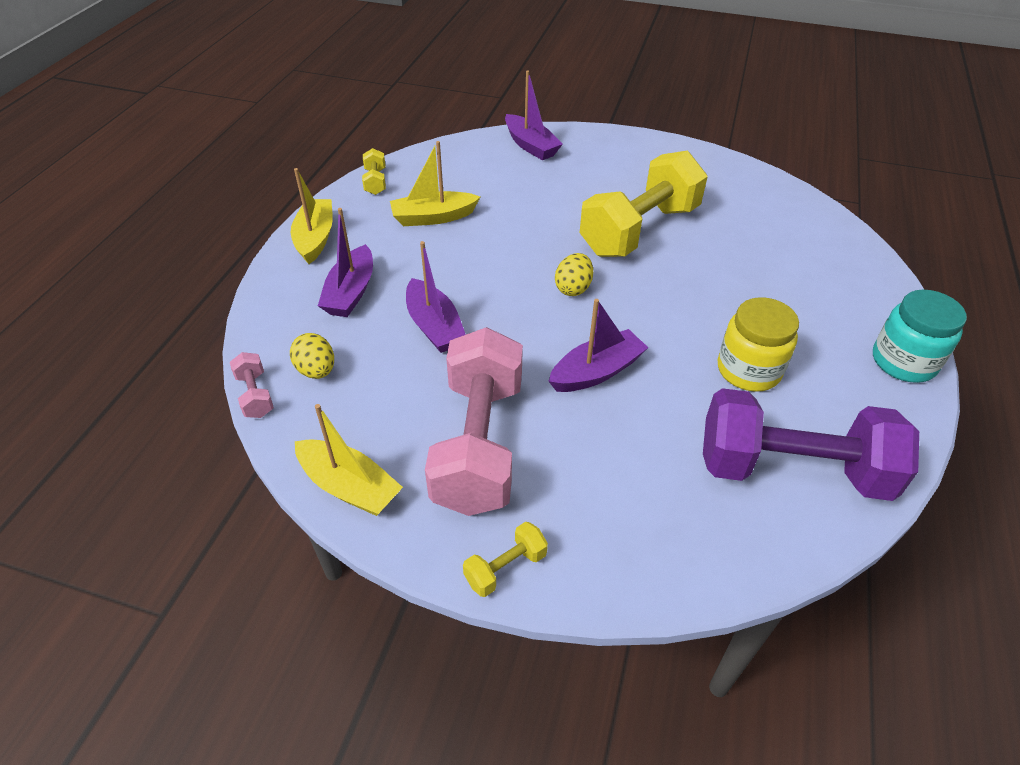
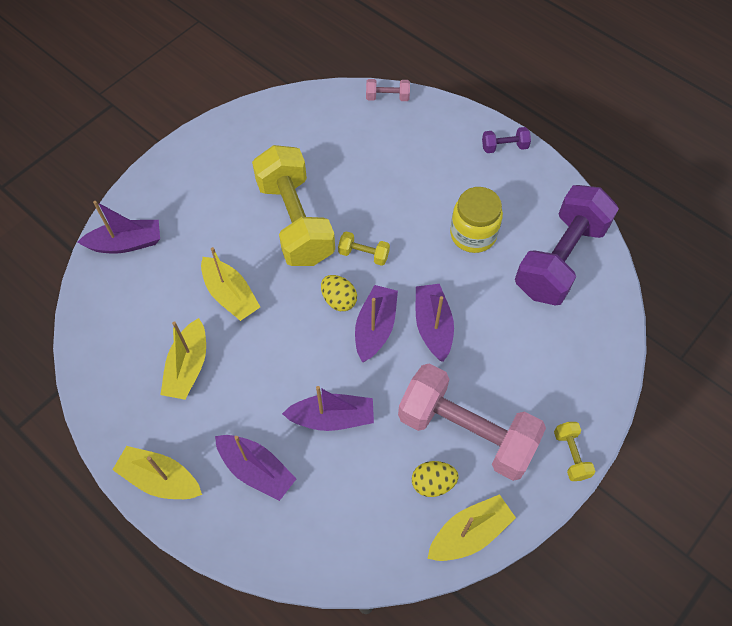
camera: 65 degrees left, 15 degrees up
(255, 395) = (347, 581): pink dumbbell -> pink dumbbell (387, 97)
(316, 370) = (340, 525): yellow egg -> yellow egg (433, 483)
(375, 182) = (100, 397): yellow dumbbell -> yellow dumbbell (363, 254)
(524, 217) = (230, 295): none -> yellow boat
(560, 325) = (375, 328): none -> purple boat
(903, 362) = (504, 147): turquoise jar -> purple dumbbell

